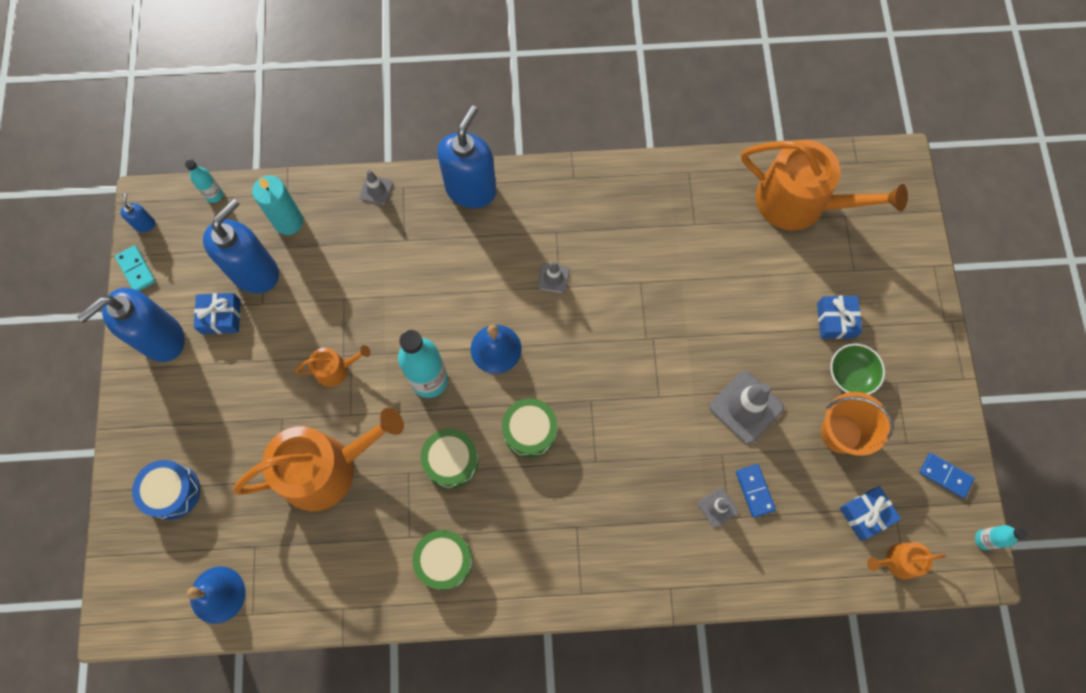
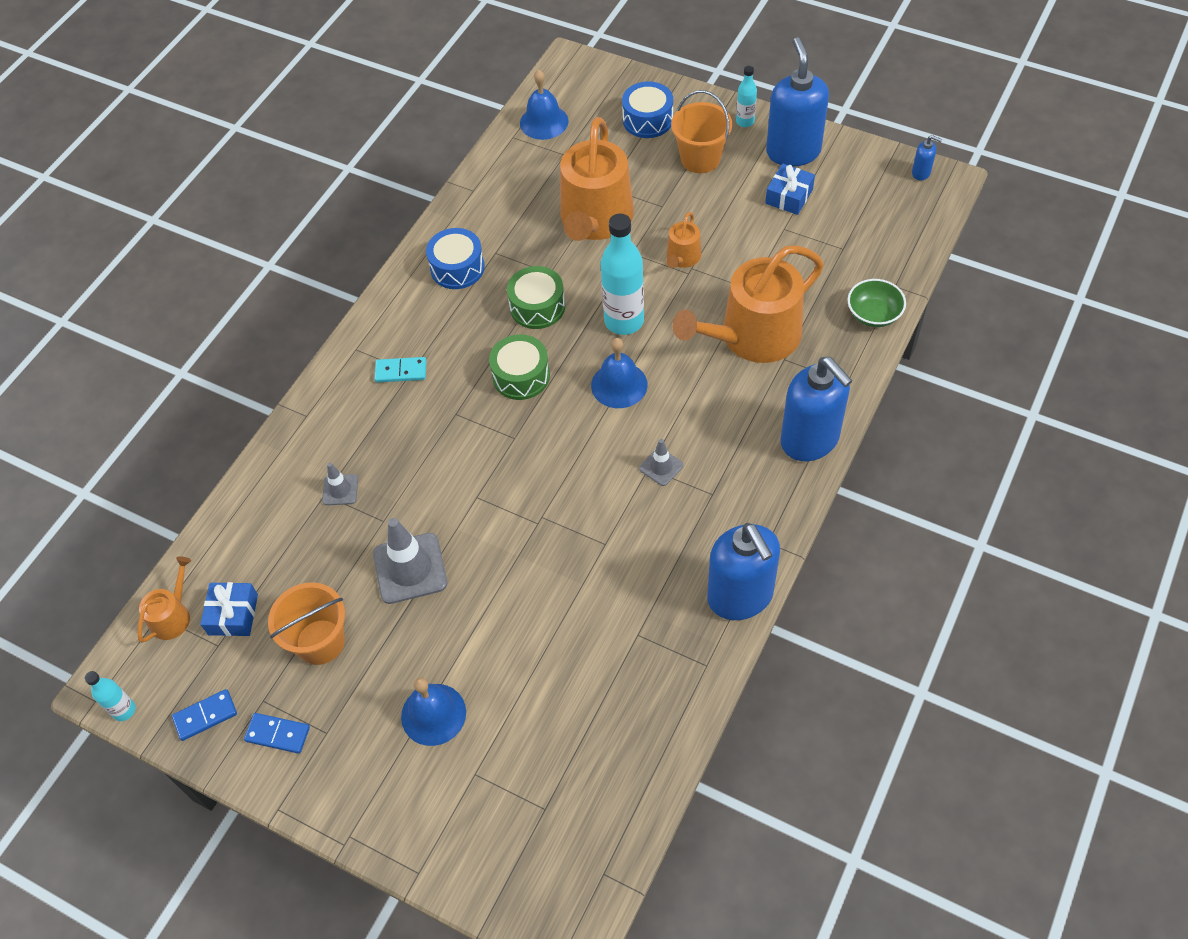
camera: 125 degrees right, 15 degrees down
(136, 270) = (875, 154): turquoise domino -> turquoise domino (401, 371)
(206, 415) = (700, 159): none -> orange bucket
(214, 195) = (925, 231): turquoise bottle -> turquoise bottle (745, 122)
(255, 272) = (820, 234): blue soap dispenser -> blue soap dispenser (740, 596)
(288, 222) = (861, 276): turquoise candle -> none
(376, 190) = (857, 358): grey traffic cone -> none
(444, 561) = (457, 268): green drum -> blue drum
(755, 491) = (330, 529): blue domino -> blue domino (277, 734)
(800, 202) = (593, 767): orange watering can -> orange watering can (752, 337)
(835, 320) = (433, 714): blue gift -> blue bell
(851, 374) = (368, 691): green bowl -> green bowl (873, 314)

